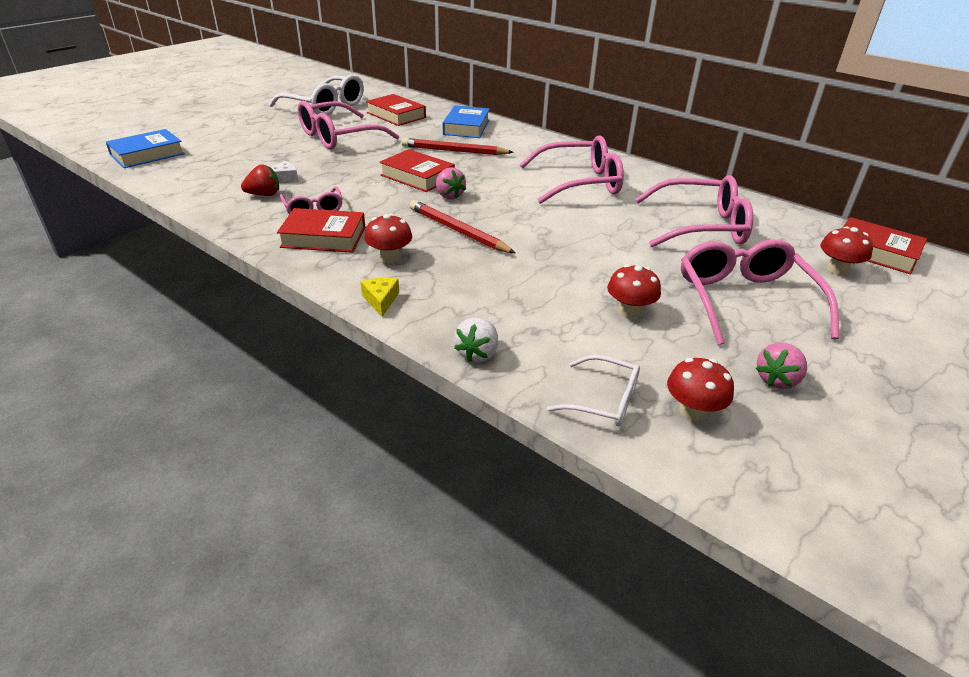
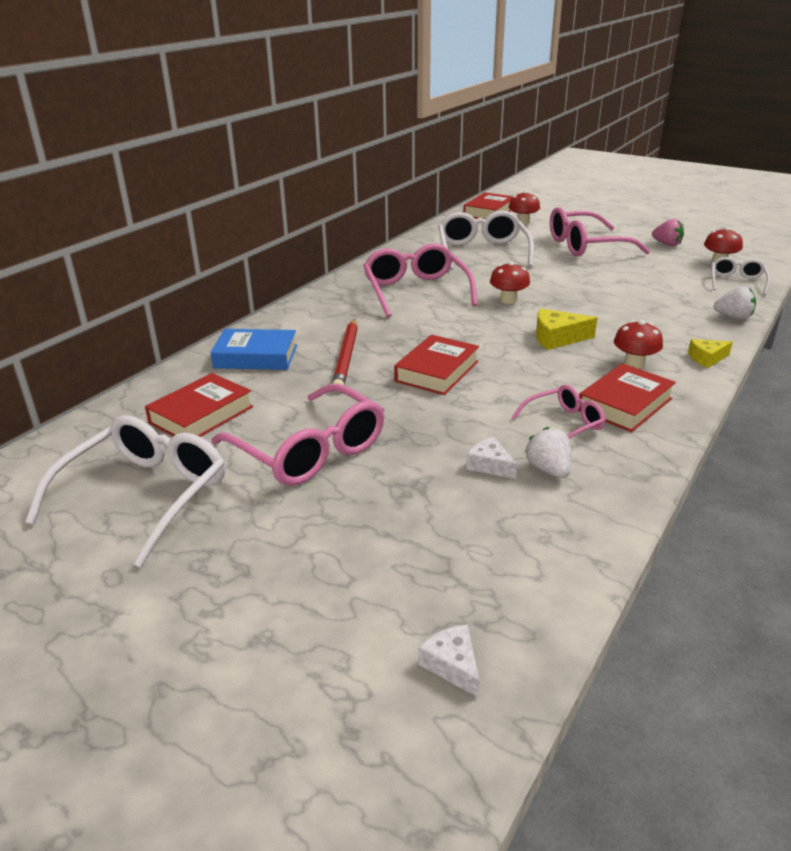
camera: 95 degrees left, 5 degrees down
(147, 154) = (452, 665): blue book -> white cheese
(264, 195) = (548, 470): red strawberry -> white strawberry
(324, 237) = (624, 404): red book -> red book turned 45 degrees clockwise
(449, 196) = (481, 349): pink strawberry -> none
(458, 231) = (557, 338): red pencil -> yellow cheese
(629, 311) = (631, 275): red mushroom -> red mushroom (508, 300)
(701, 226) = (482, 252): pink glasses -> white glasses

